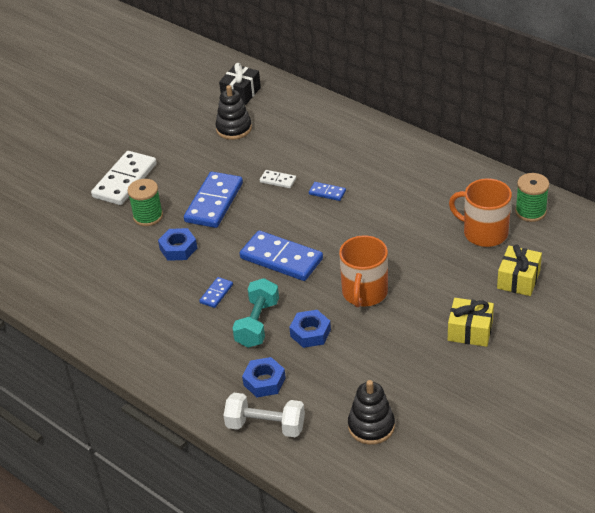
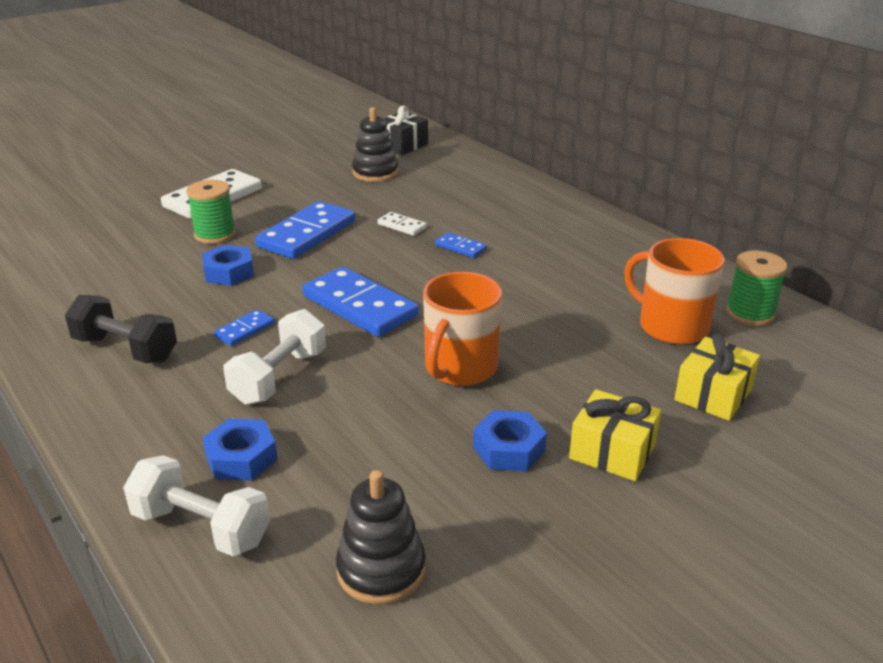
camera: 10 degrees right, 10 degrees down
(148, 325) = (125, 349): none -> black dumbbell
(257, 324) = (279, 377): turquoise dumbbell -> white dumbbell
(310, 333) = (351, 404): blue nut -> blue nut (509, 449)

